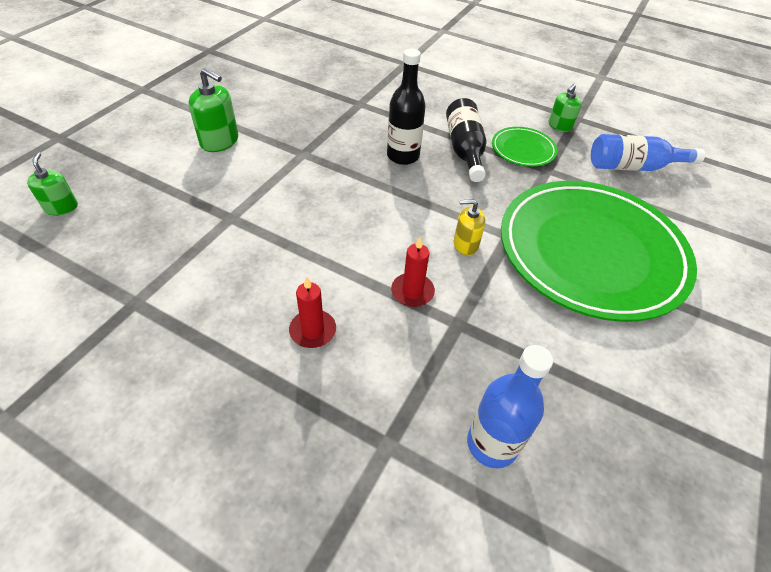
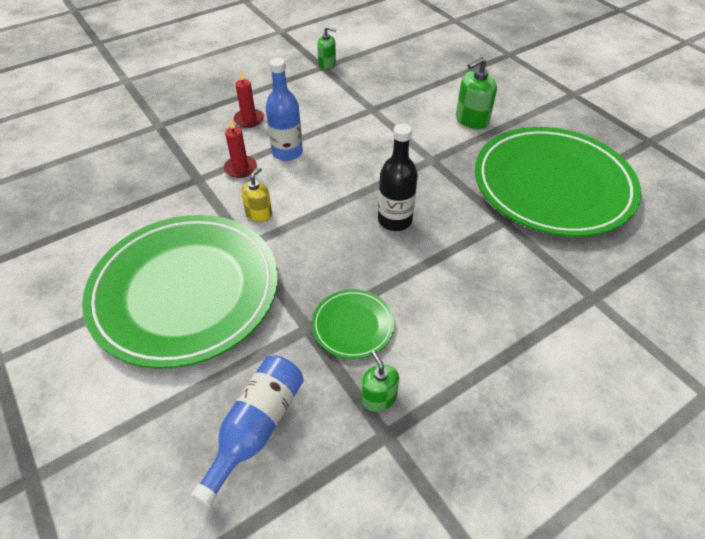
camera: 120 degrees right, 0 degrees up
(61, 207) = (425, 51): green soap dispenser -> green soap dispenser (327, 64)
(299, 87) = (552, 185): none -> green plate
(465, 150) = (380, 272): black bottle -> none
(492, 444) = (119, 160): blue bottle -> blue bottle (287, 152)

